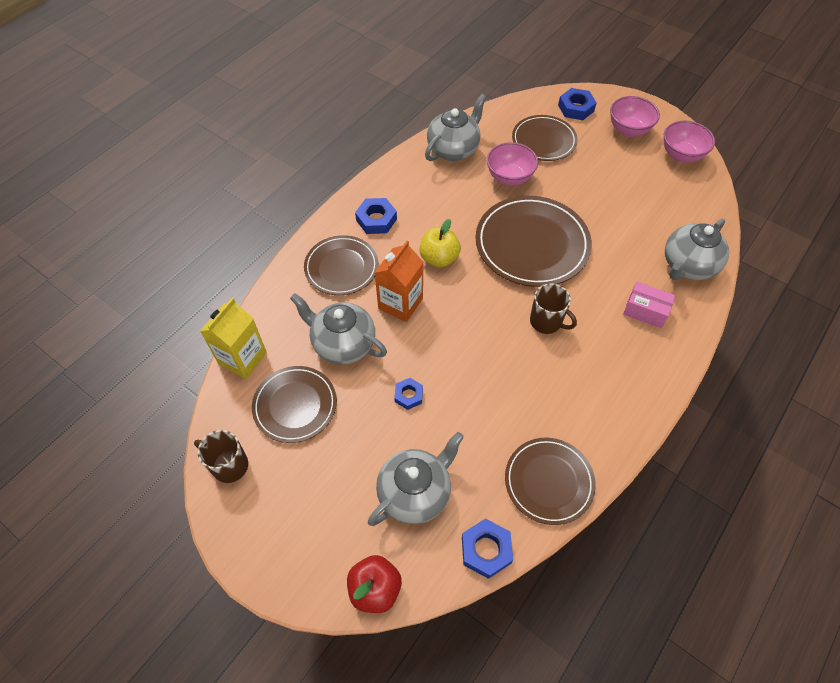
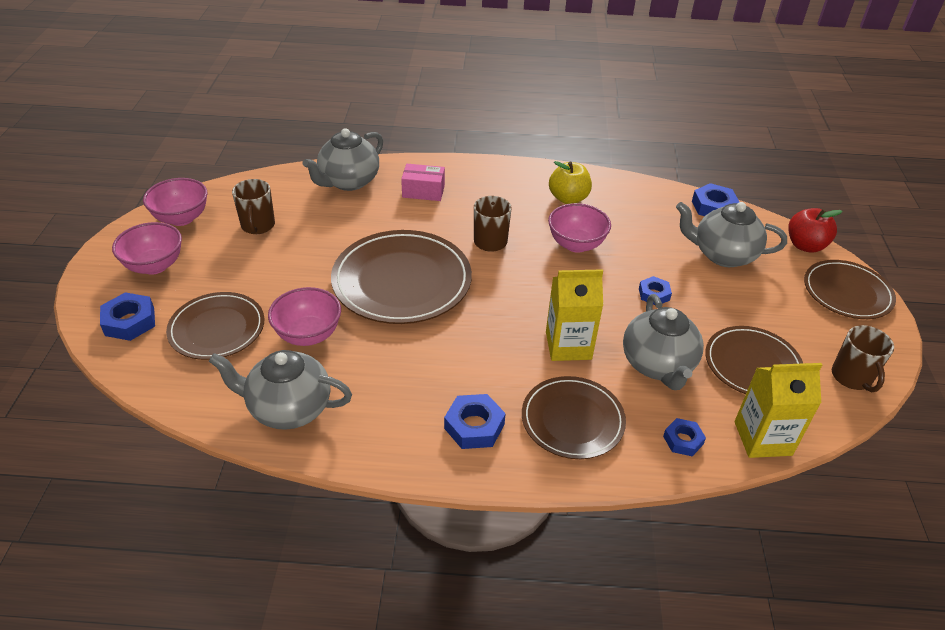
camera: 125 degrees left, 15 degrees down
(280, 313) = (683, 440): none -> blue nut
(400, 303) = (568, 345): orange carton -> yellow carton
(439, 258) = (482, 342): yellow apple -> yellow apple (568, 198)
(504, 381) = (576, 244): none -> pink bowl
(548, 481) = (632, 195): brown plate -> brown plate (847, 292)
(645, 311) = (423, 191): pink box -> pink box turned 75 degrees counterclockwise
(649, 191) = (258, 226): none -> brown mug
(687, 266) = (348, 181): grey teapot -> grey teapot turned 120 degrees clockwise

